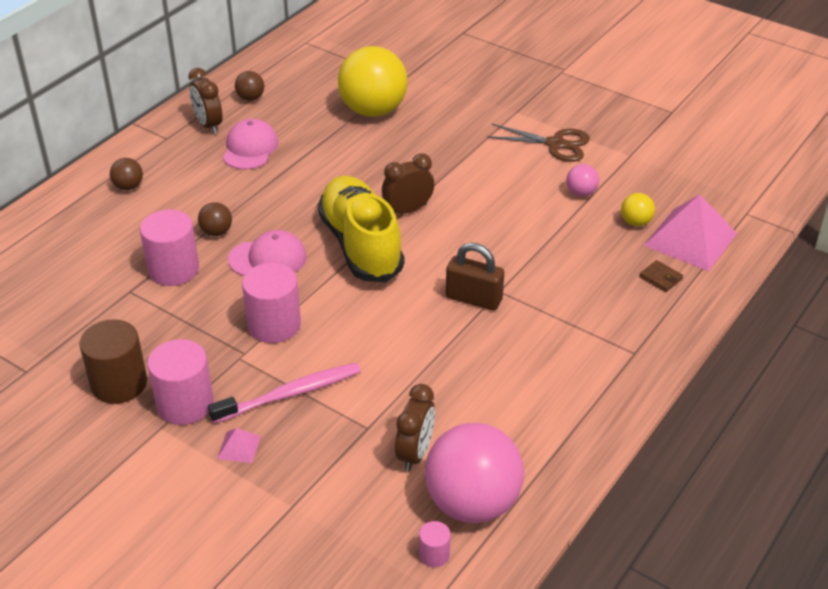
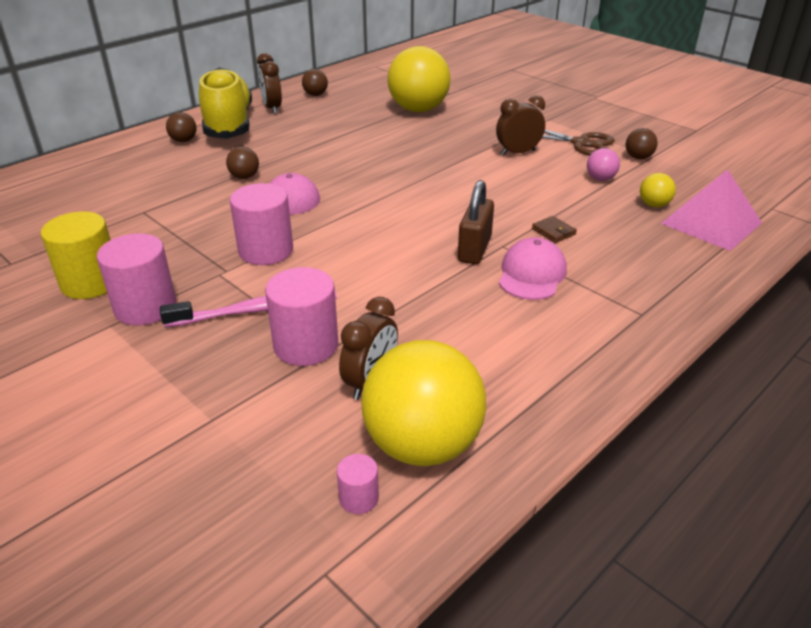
camera: 10 degrees right, 5 degrees down
(119, 383) = (91, 282): brown cylinder -> yellow cylinder
(173, 269) = (192, 200): pink cylinder -> pink cylinder (306, 345)
(239, 447) = (180, 353): pink pyramid -> none
(250, 148) = (300, 125): pink cap -> pink cap (532, 274)
(361, 245) = (374, 198): yellow shoe -> yellow shoe (229, 124)
(408, 210) = (428, 177): brown clock -> brown clock (518, 152)
(472, 503) = (422, 444): pink ball -> yellow ball
(474, 299) = (474, 249): brown padlock -> brown padlock turned 75 degrees clockwise
(615, 159) = (638, 157): none -> brown ball
(660, 278) = (677, 251): brown wallet -> brown wallet (553, 231)

